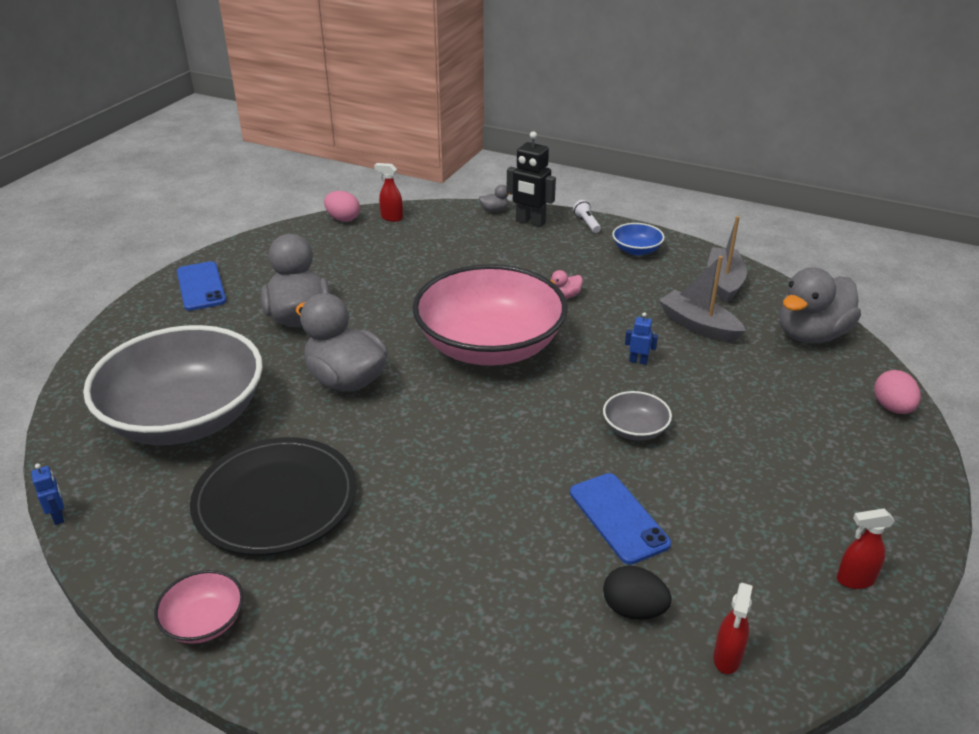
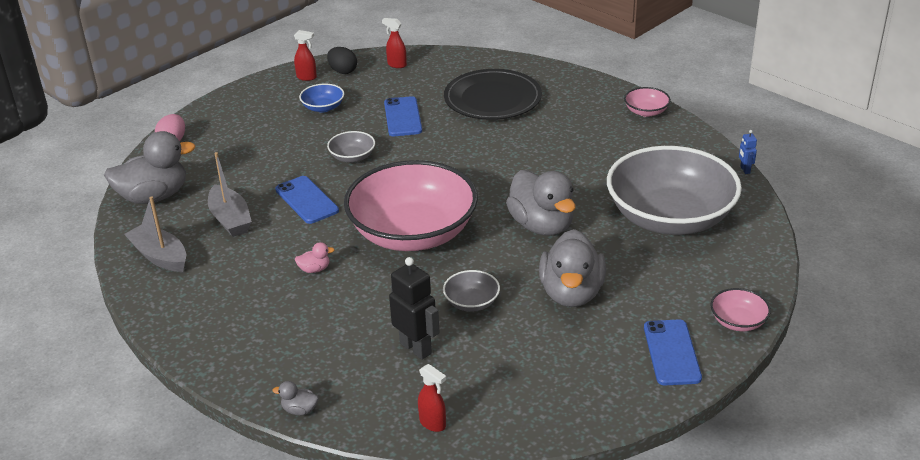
camera: 160 degrees left, 0 degrees up
(131, 320) = (738, 321): none -> pink bowl
(276, 500) = (604, 157): black plate -> black plate (492, 99)
(343, 219) = (494, 435): pink egg -> none
(395, 294) = (471, 302): none -> grey bowl
(530, 222) = (273, 378): black robot -> black robot (416, 348)
(587, 223) = (211, 362): white flashlight -> none
(633, 609) = (425, 84): black egg -> black egg (343, 71)
(636, 250) = (197, 311): blue bowl -> blue bowl (323, 107)
(638, 361) = (306, 200): blue robot -> blue phone
(724, 282) = (160, 256): grey boat -> grey boat turned 105 degrees clockwise
(727, 658) = (396, 65): red spray bottle -> red spray bottle turned 105 degrees counterclockwise

